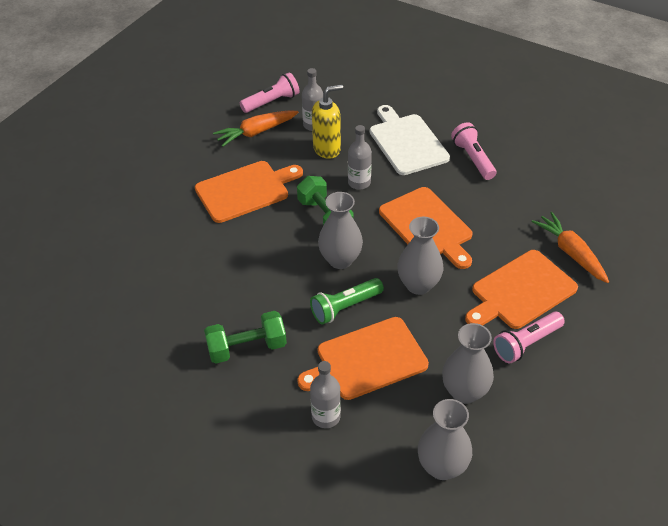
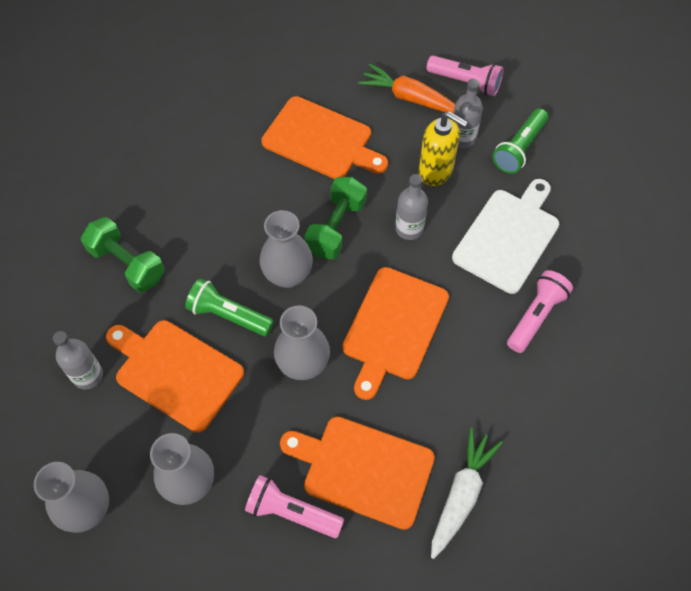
camera: 55 degrees right, 15 degrees up
(347, 105) = (519, 149): none -> green flashlight
(570, 252) = (461, 495): orange carrot -> white carrot

